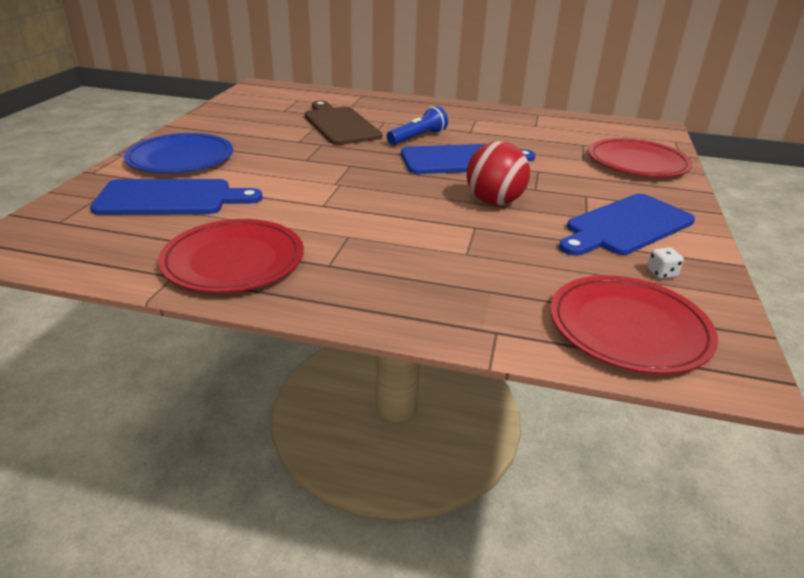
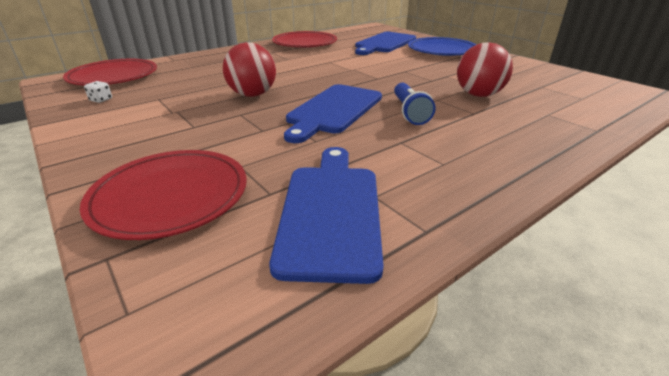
camera: 130 degrees right, 0 degrees up
(340, 124) = (478, 95): brown cutting board -> red ball
(625, 226) = (141, 116): blue cutting board -> blue cutting board (331, 211)

